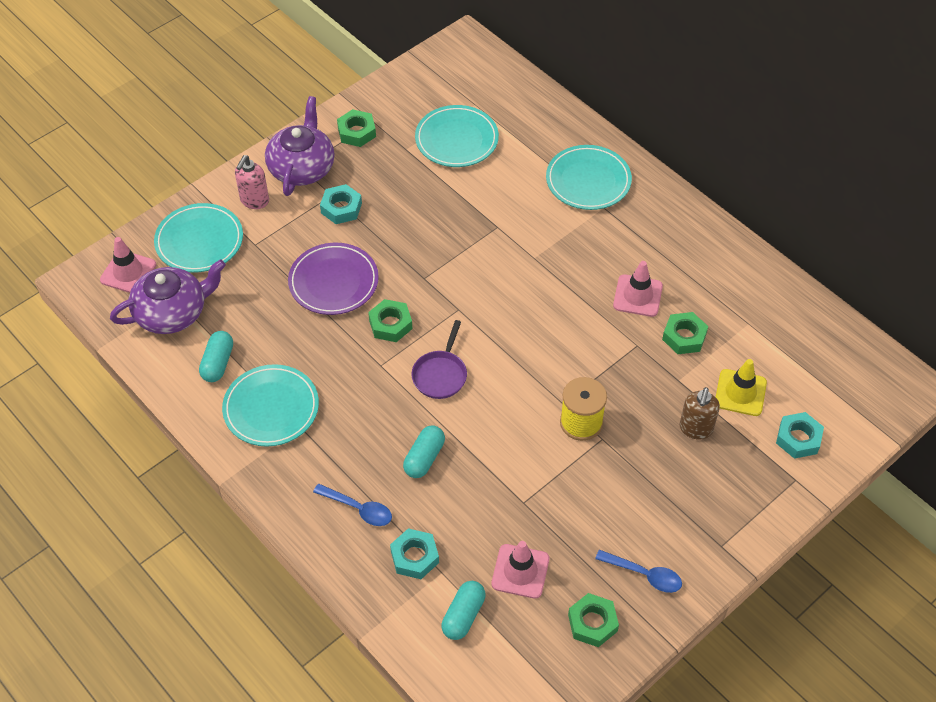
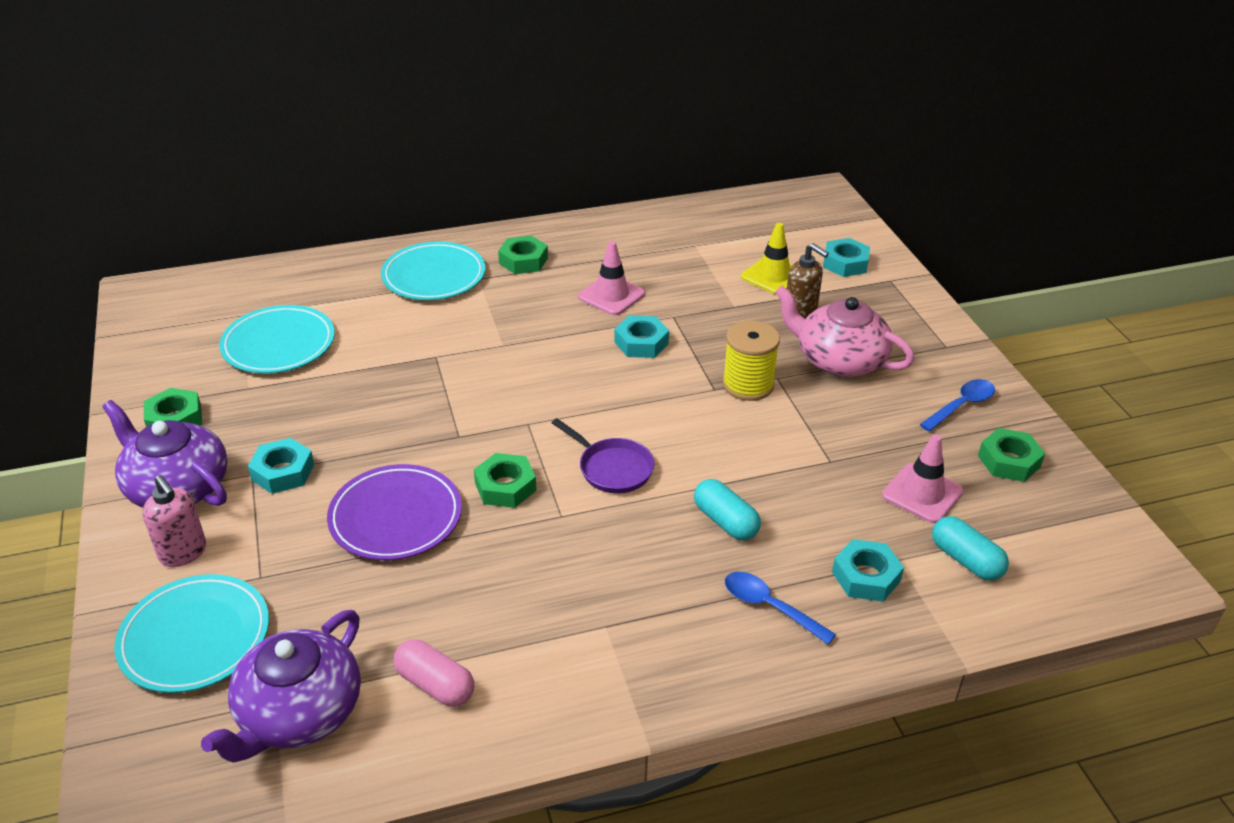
camera: 65 degrees left, 15 degrees down
(128, 272) = (170, 748): pink traffic cone -> none
(172, 312) = (298, 713): purple teapot -> purple teapot turned 150 degrees counterclockwise
(218, 363) = (435, 685): turquoise capsule -> pink capsule
(271, 408) = (556, 647): turquoise plate -> none
(358, 509) = (769, 607): blue spoon -> blue spoon turned 105 degrees counterclockwise
(590, 338) = (641, 343): none -> turquoise nut
(651, 473) = (839, 360): none -> pink teapot
(684, 337) = (684, 285): green nut -> green nut (523, 261)

